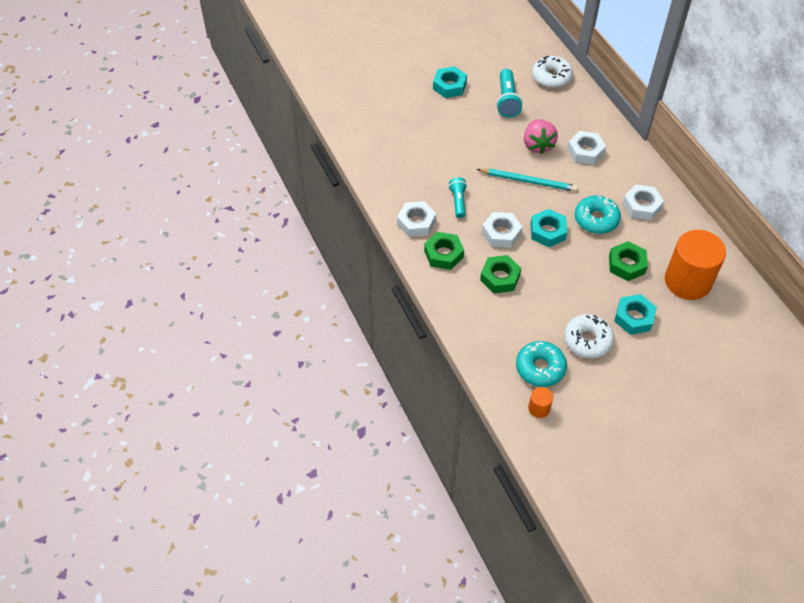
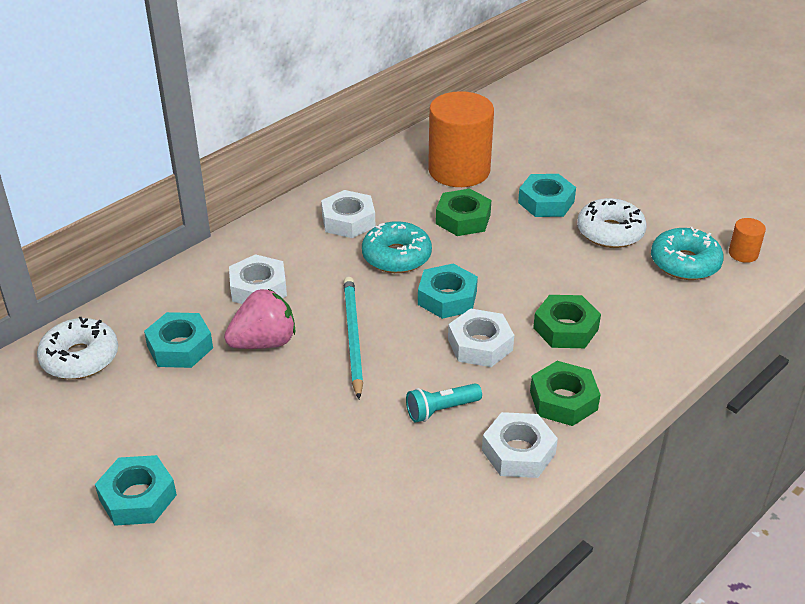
camera: 110 degrees left, 15 degrees down
(507, 100) = (160, 403): turquoise flashlight -> none
(546, 113) = (180, 347): none -> turquoise nut

